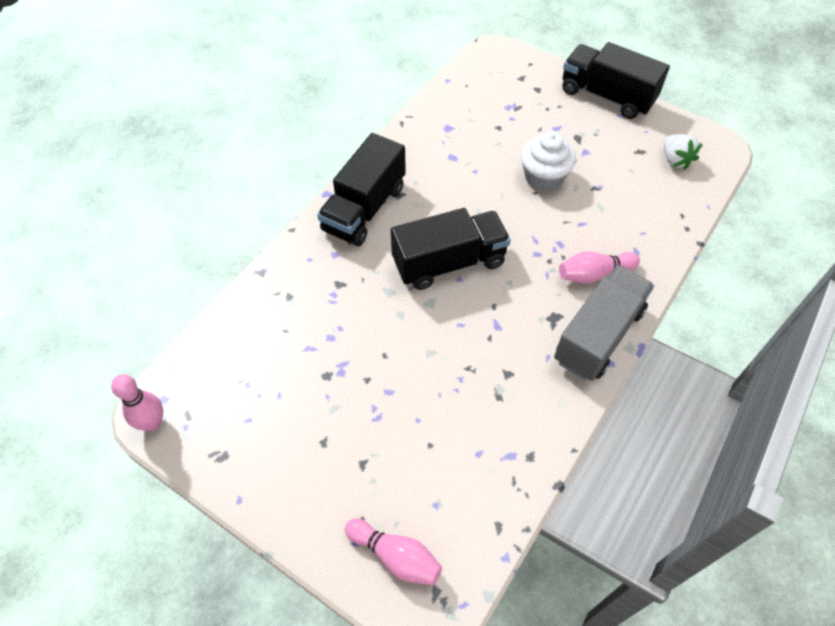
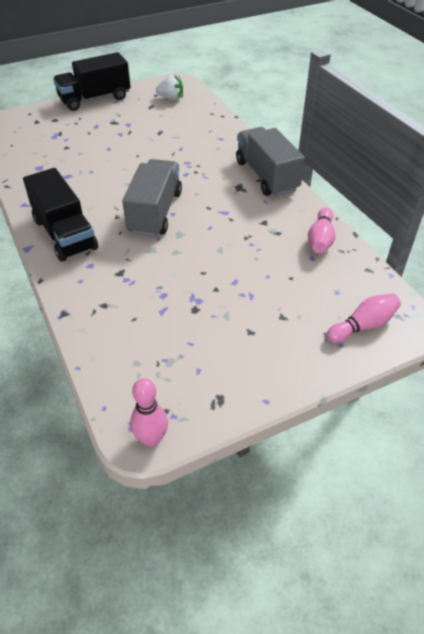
camera: 60 degrees left, 10 degrees down
(449, 262) = (155, 212): black truck -> grey truck
(543, 177) = (129, 147): white cupcake -> none
(594, 274) = (222, 159): pink bowling pin -> pink bowling pin (320, 239)

